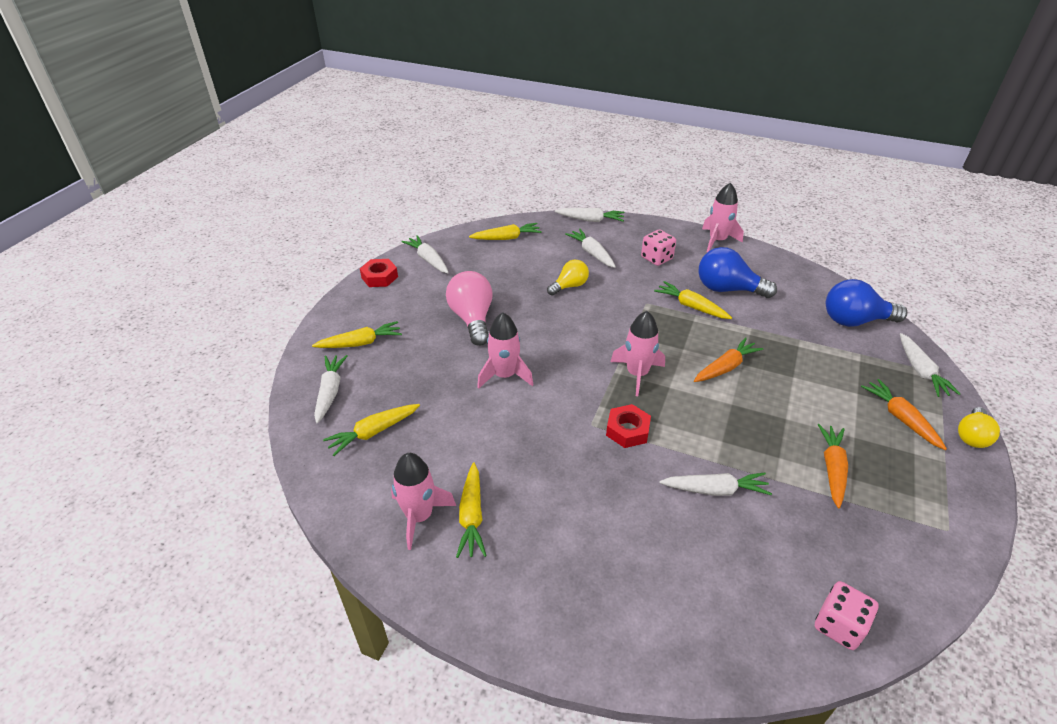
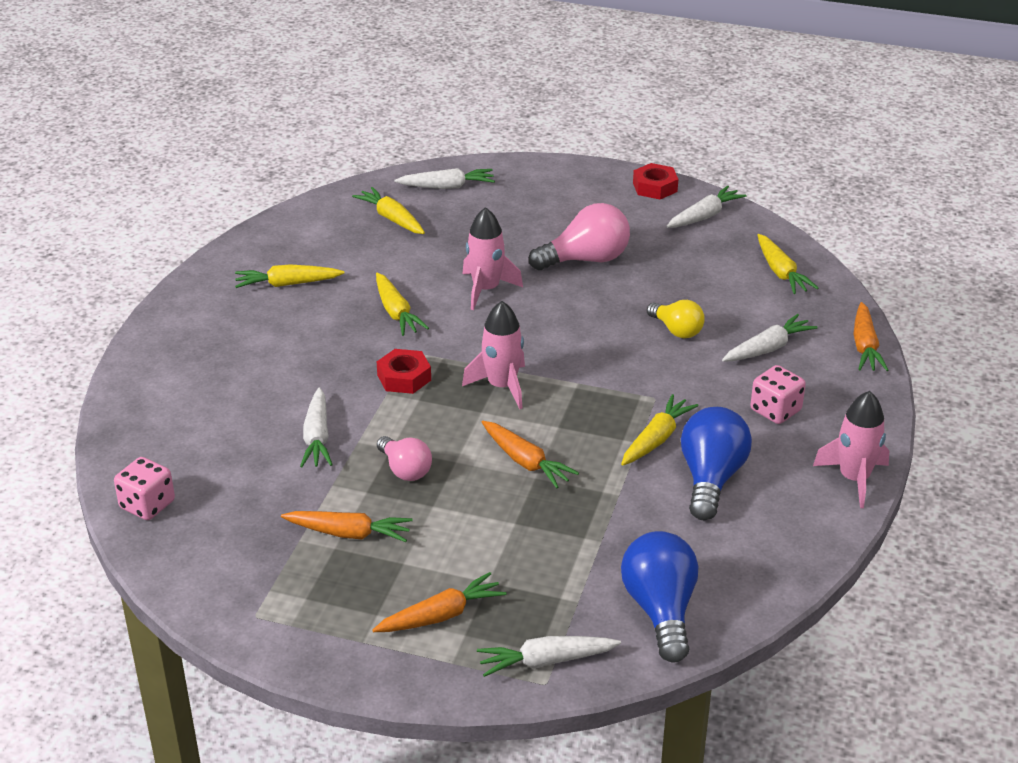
camera: 85 degrees right, 5 degrees down
(360, 343) = (527, 192): yellow carrot -> yellow carrot (396, 312)
(419, 516) = (288, 256): pink rocket -> none
(590, 220) = (865, 346): white carrot -> orange carrot
(748, 433) = (405, 470): none -> pink light bulb
(972, 436) = (411, 682): yellow light bulb -> none

